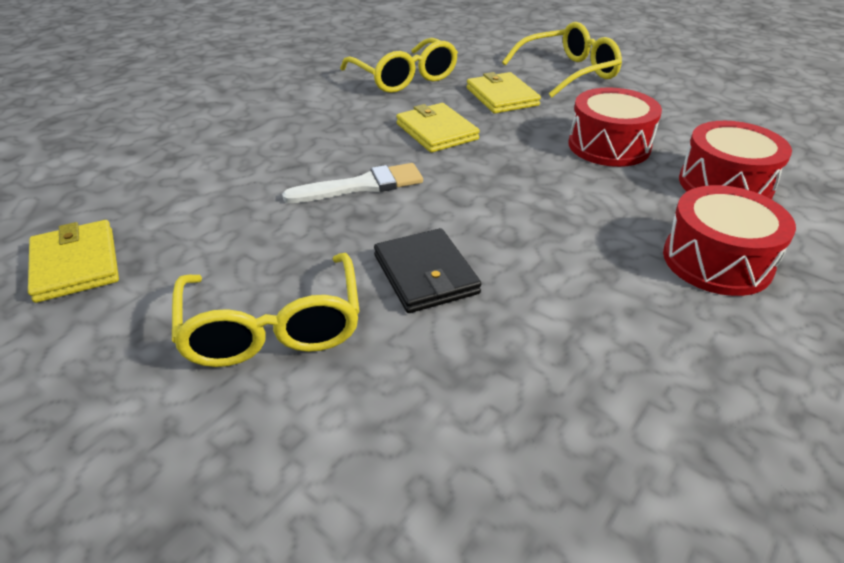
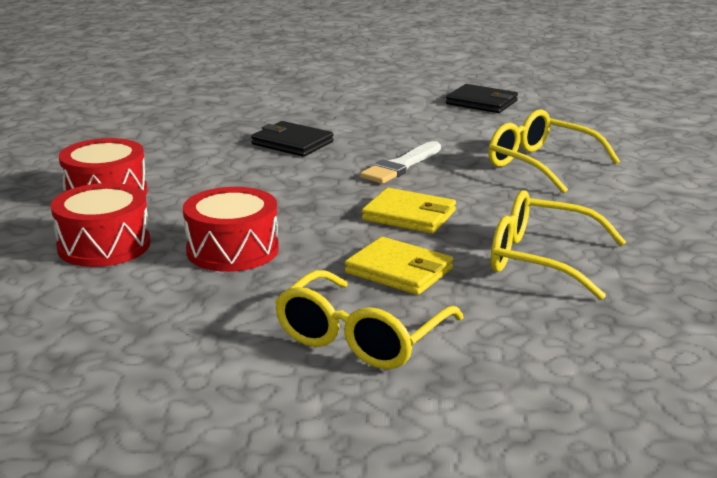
camera: 145 degrees right, 15 degrees down
(75, 264) = (482, 102): yellow wallet -> black wallet
(273, 327) = (341, 112): yellow glasses -> yellow glasses (540, 164)

